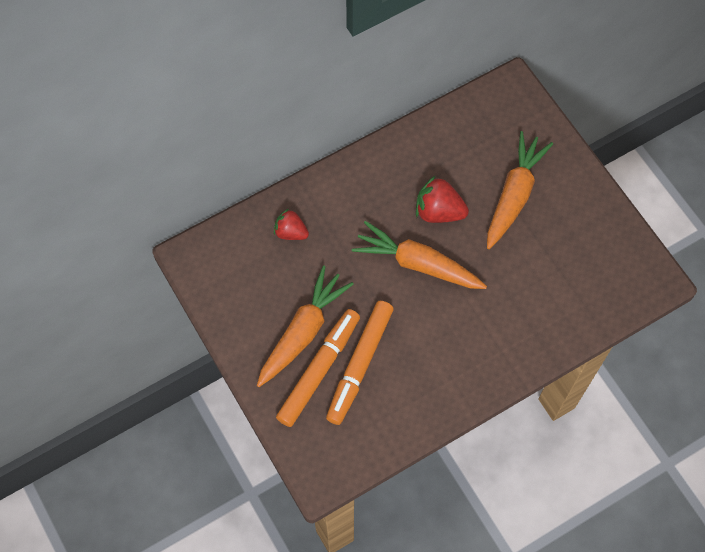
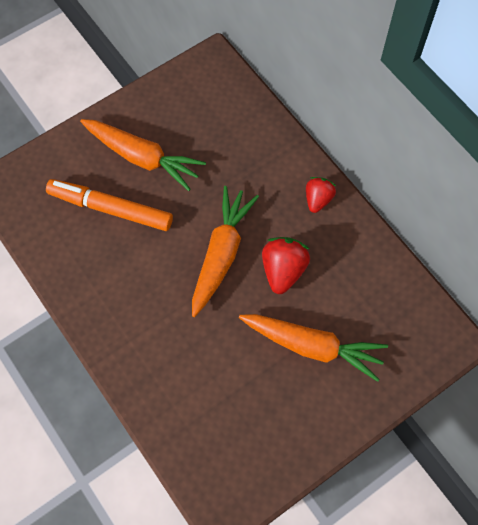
camera: 85 degrees right, 0 degrees up
(291, 232) = (245, 138): red strawberry -> red strawberry (318, 199)
(319, 370) = (104, 175): orange marker -> none

